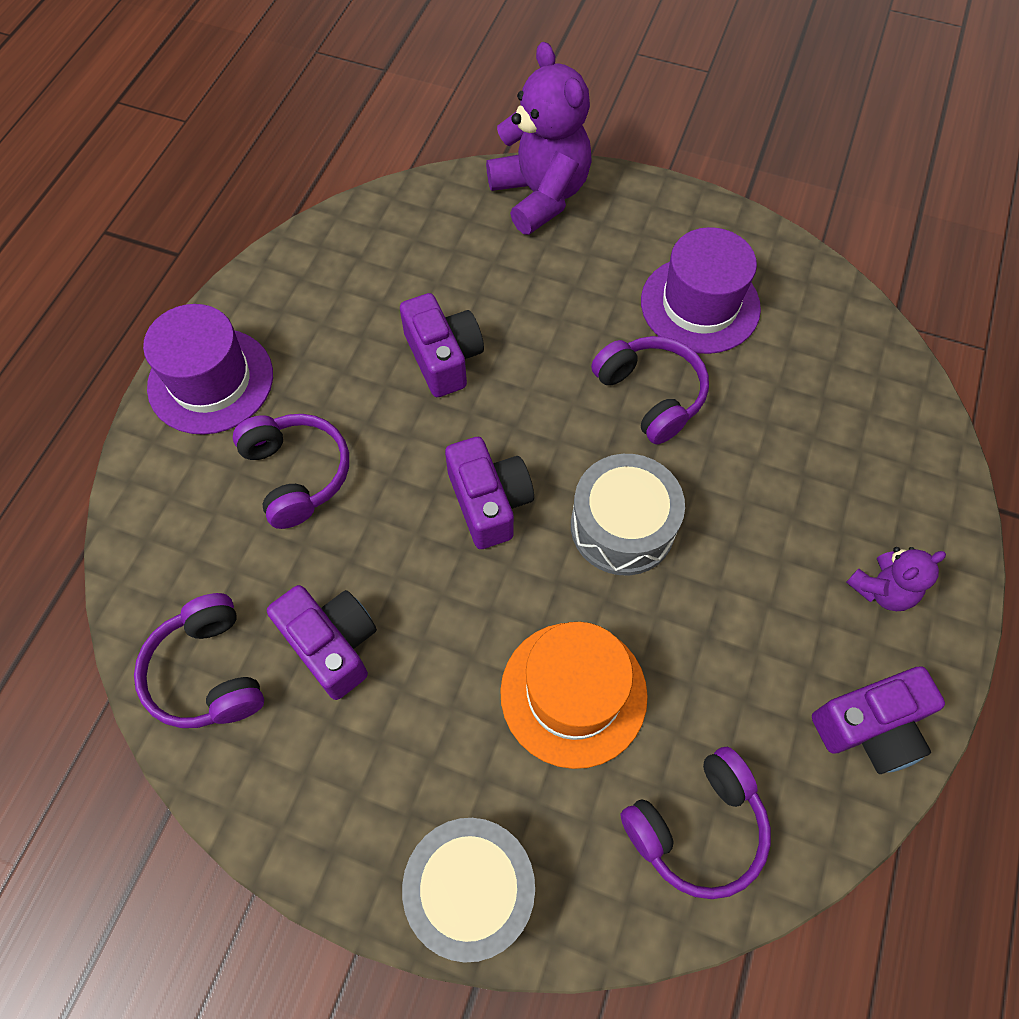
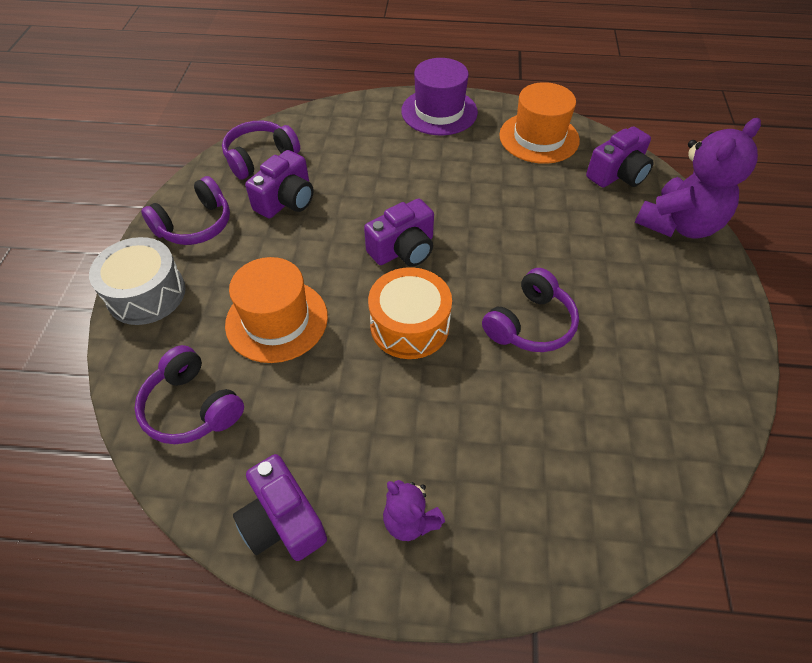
camera: 75 degrees right, 10 degrees down
(296, 474) = (391, 160): purple headphones -> purple headphones (195, 225)
(327, 276) = (539, 138): none -> orange hat
(443, 357) = (505, 204): purple camera -> purple camera (617, 174)
(622, 526) = (409, 325): grey drum -> orange drum
(700, 305) = (636, 343): purple hat -> none

